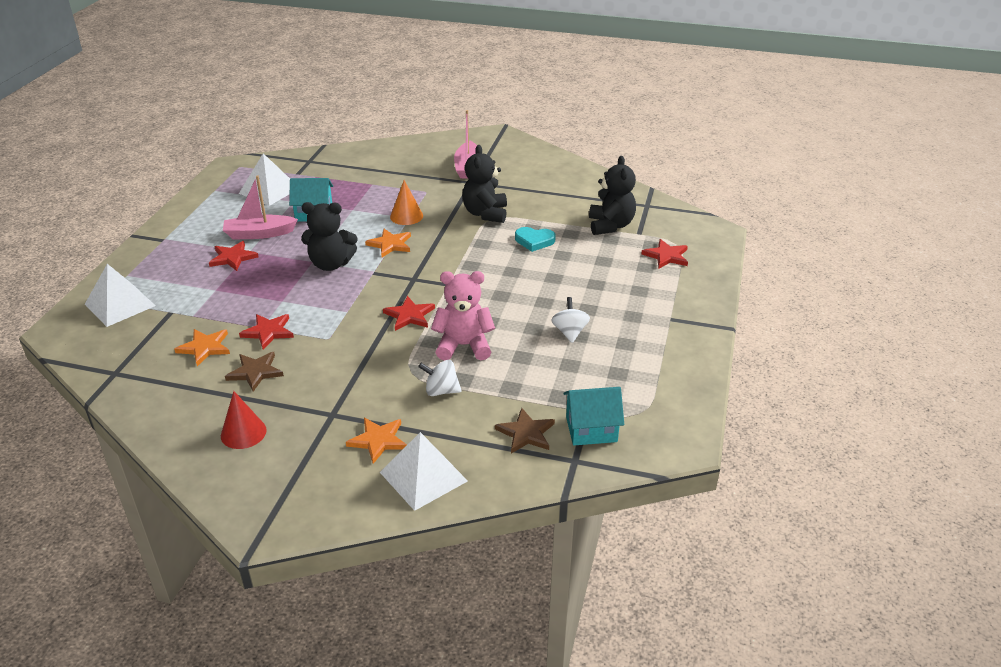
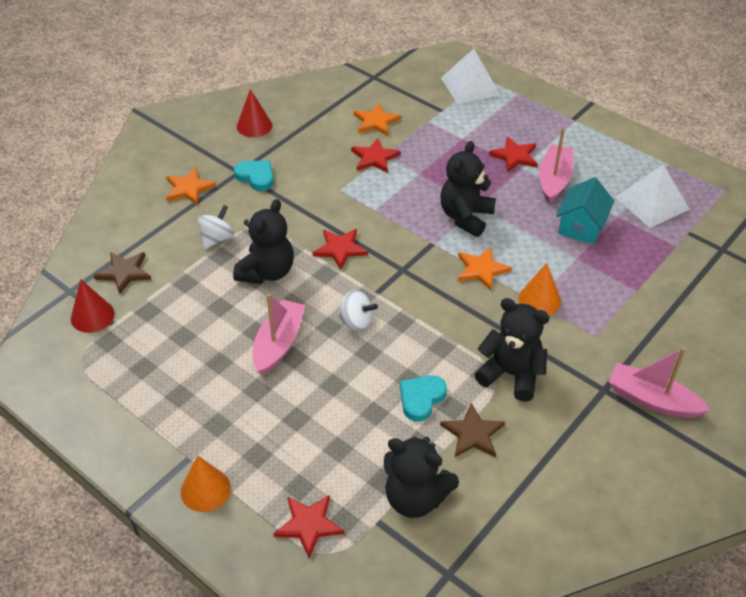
camera: 115 degrees right, 10 degrees up
(255, 372) = (323, 142): brown star -> brown star (472, 434)
(335, 399) = (256, 177): none -> turquoise heart
(423, 476) = (131, 201): white pyramid -> none
(464, 346) = (267, 272): pink teddy bear -> black teddy bear
(536, 313) = (278, 344): none -> pink boat
(570, 332) = (230, 358): white spinning top -> white spinning top (356, 322)
(591, 429) = (92, 316): turquoise house -> red cone
(685, 302) = (205, 489): none -> orange cone

